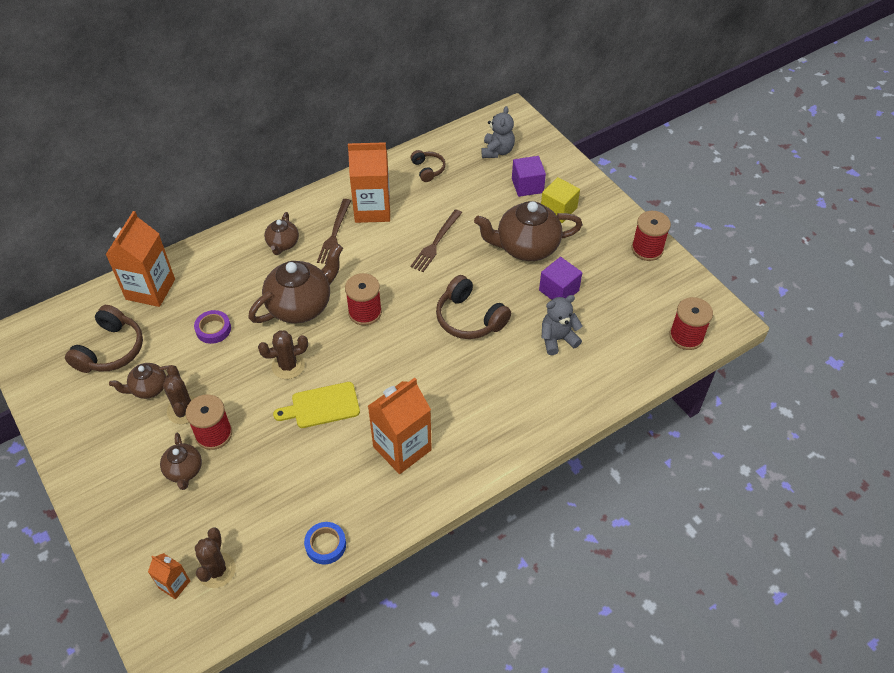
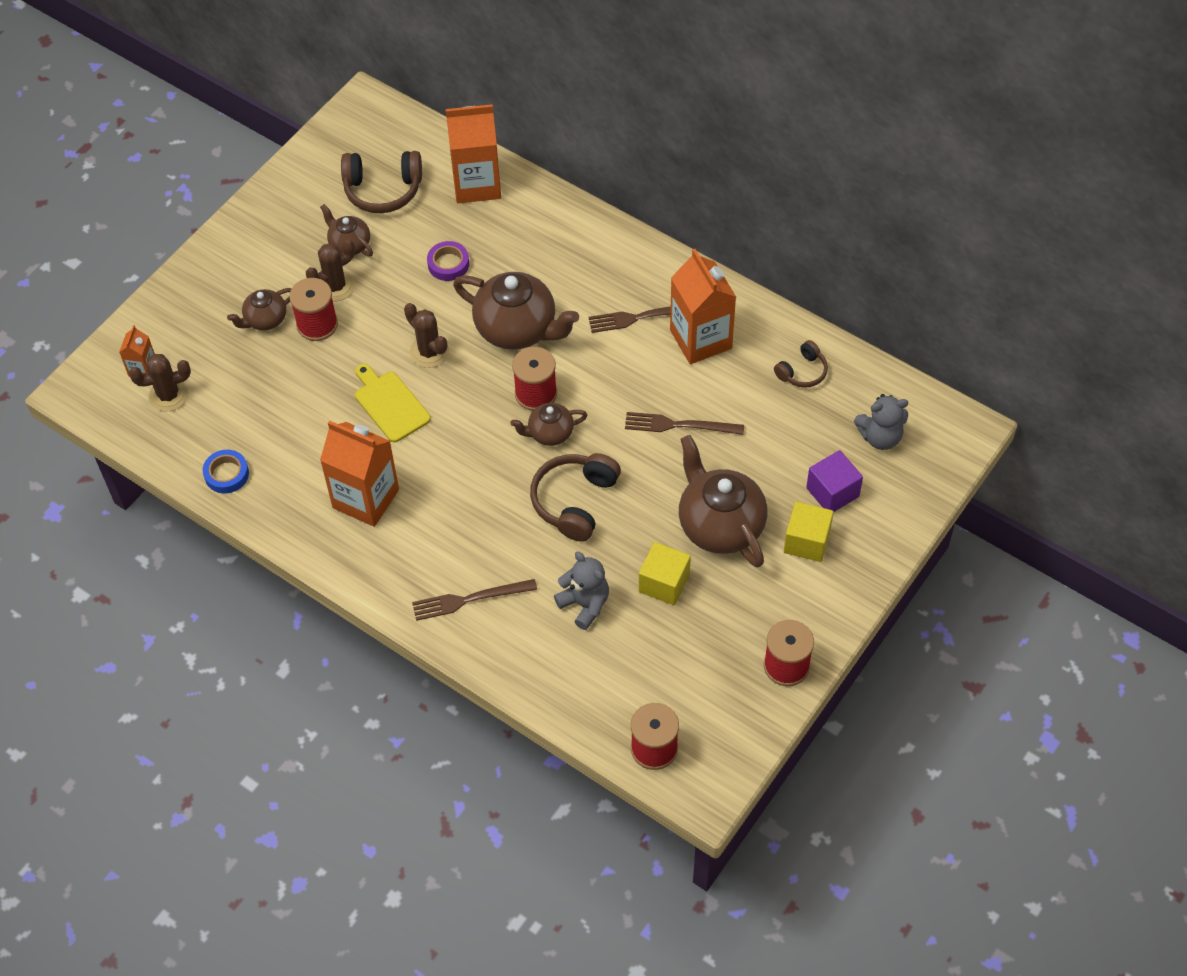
camera: 70 degrees right, 5 degrees up
(283, 244) = (600, 274): brown teapot -> brown teapot (549, 433)
(524, 406) = (470, 599): none -> brown fork
(559, 290) = (664, 583): purple cube -> yellow cube

